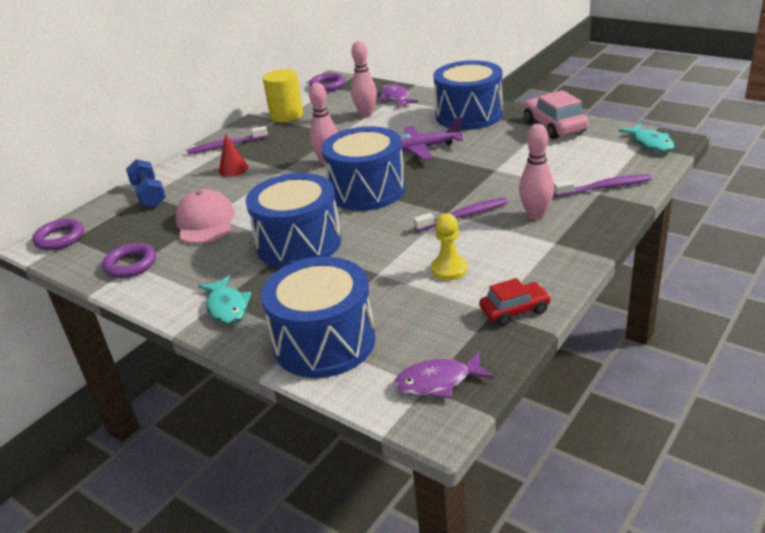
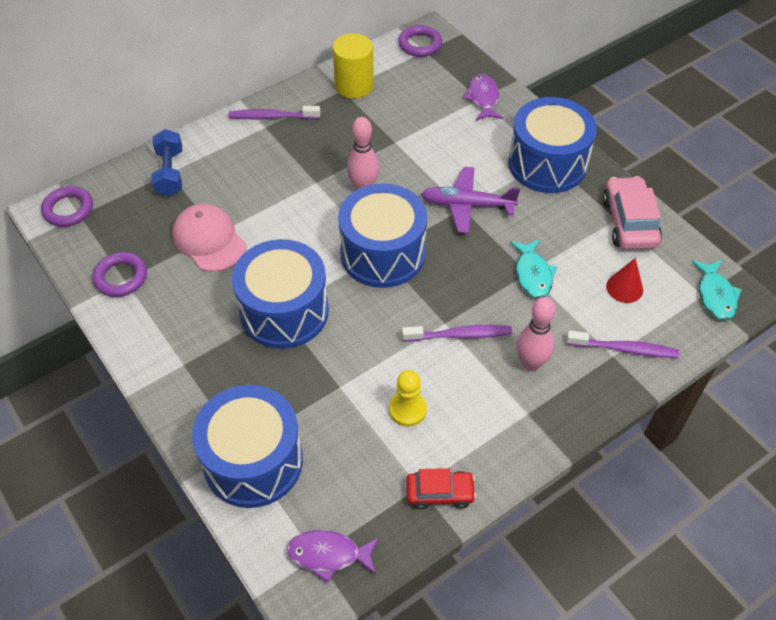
camera: 15 degrees right, 20 degrees up
(205, 222) = (209, 240): pink cap -> pink cap turned 45 degrees counterclockwise
(227, 307) = (186, 377): turquoise fish -> turquoise fish (533, 274)
(233, 169) = (265, 162): red cone -> red cone (624, 288)
(366, 114) = (438, 117): pink bowling pin -> none

